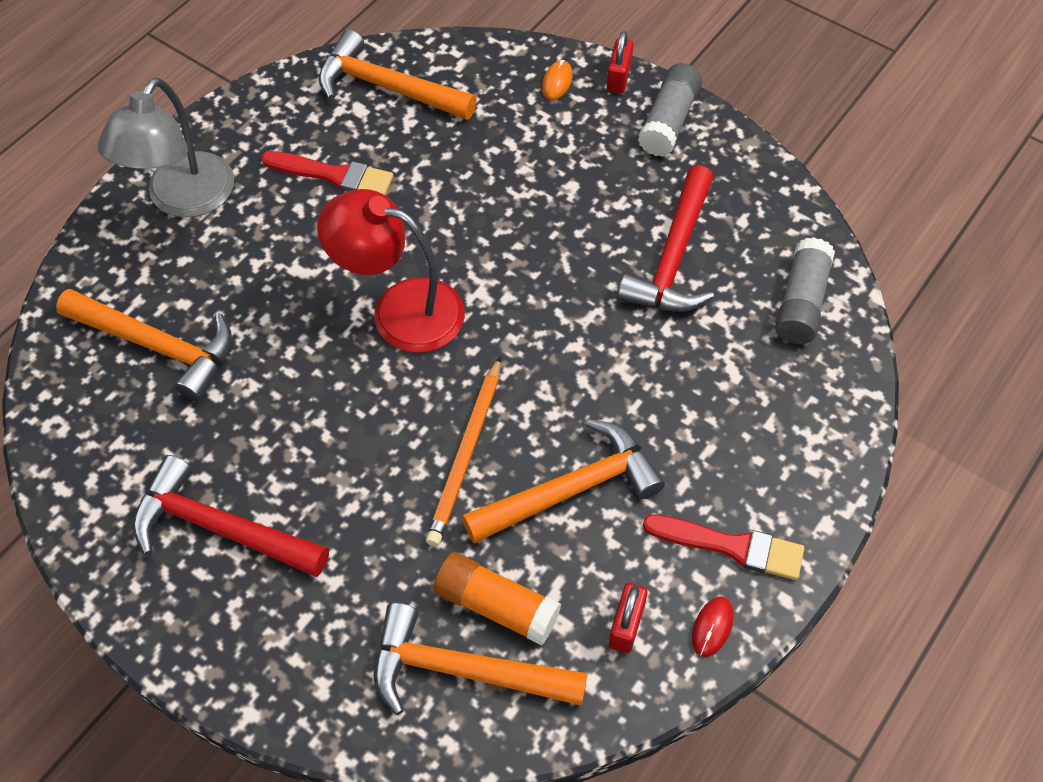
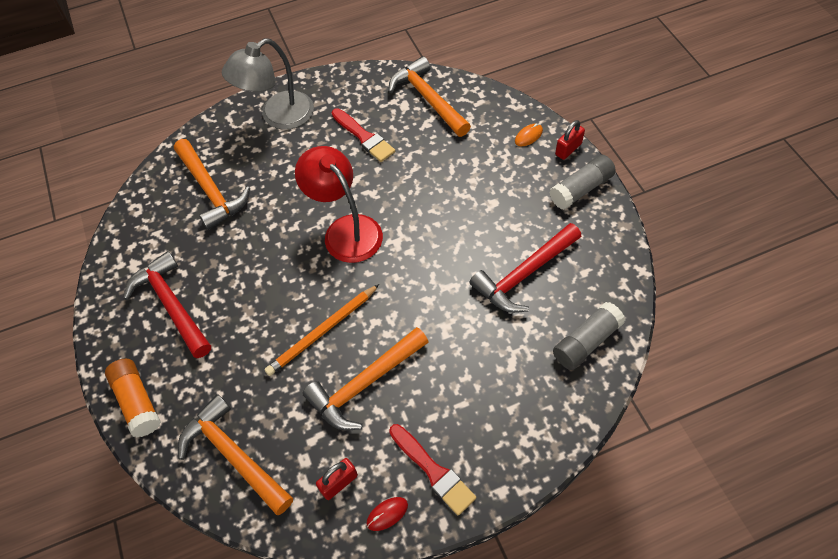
camera: 35 degrees right, 0 degrees up
(496, 606) = (277, 428): orange glue stick -> orange glue stick (137, 402)
(571, 490) = (365, 384): orange hammer -> orange hammer turned 135 degrees clockwise

